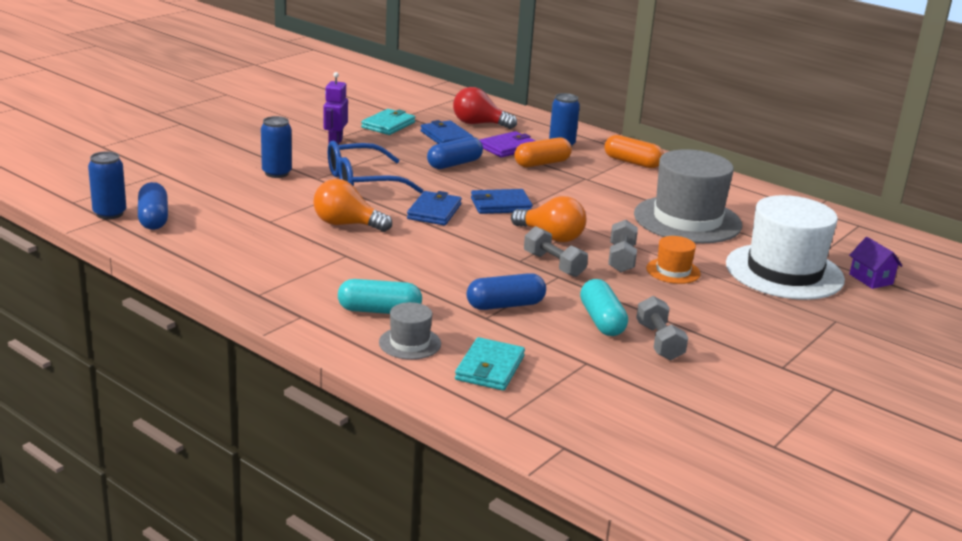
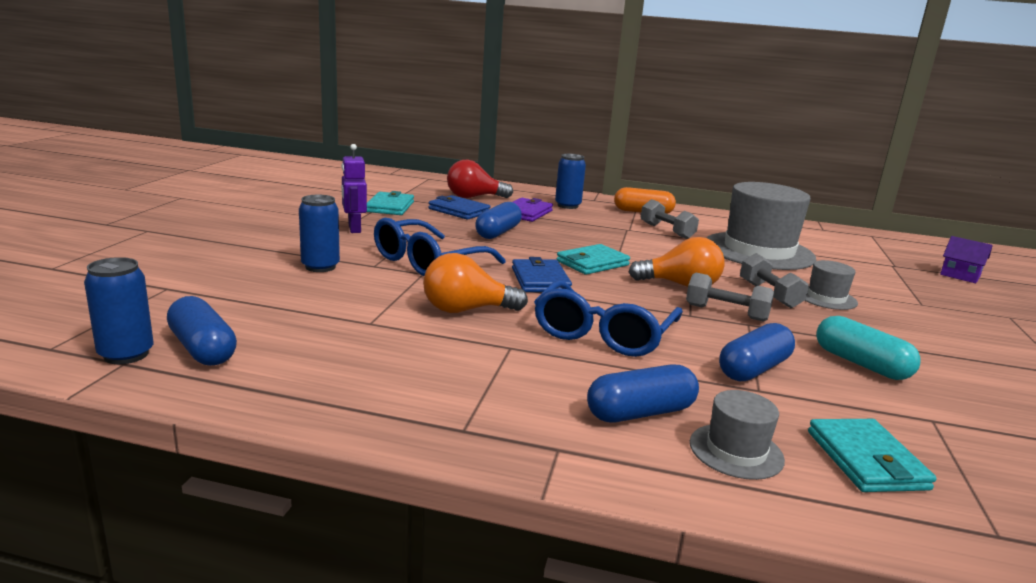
camera: 25 degrees left, 5 degrees down
(379, 311) = (640, 412): turquoise capsule -> blue capsule
(426, 260) = (603, 334): none -> blue glasses
(500, 205) = (592, 263): blue wallet -> turquoise wallet
(542, 163) = (574, 222): orange capsule -> none
(659, 342) = (942, 374): grey dumbbell -> grey dumbbell (666, 231)
(673, 271) = (826, 298): orange hat -> grey hat
(784, 272) = (899, 281): white hat -> none

